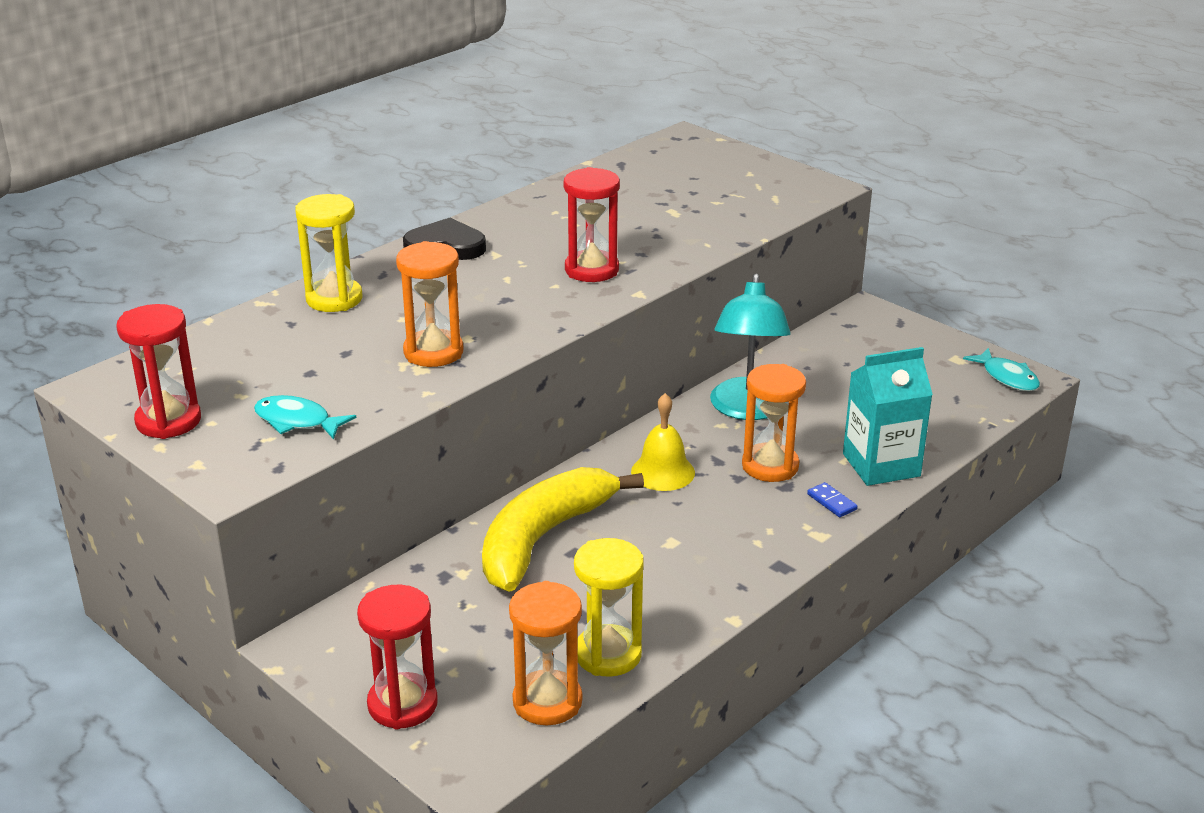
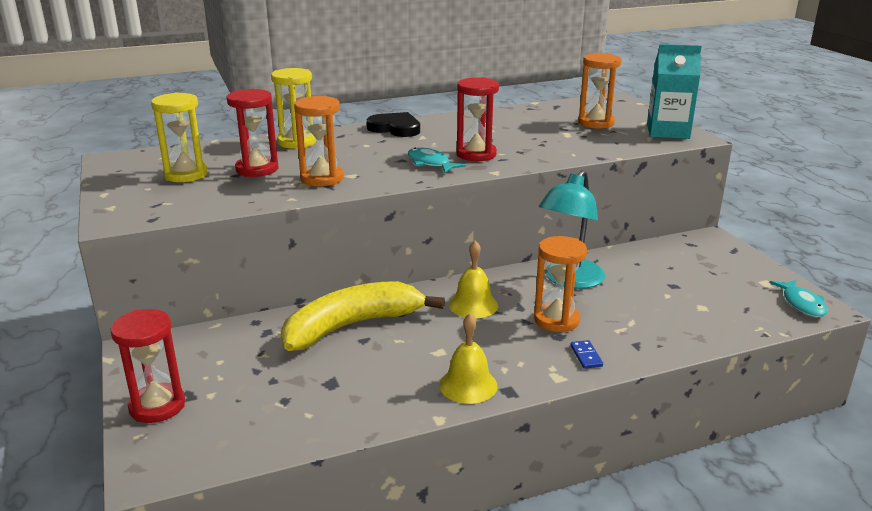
camera: 25 degrees right, 5 degrees down
(168, 421) = (126, 182): red hourglass -> red hourglass (257, 169)
(297, 421) = (195, 197): turquoise fish -> turquoise fish (430, 163)
(547, 701) = (251, 435): orange hourglass -> orange hourglass (596, 123)
(608, 654) = (324, 415): yellow hourglass -> yellow hourglass (186, 174)
(734, 572) = (468, 385): none -> yellow bell
(881, 465) = (647, 340): turquoise carton -> turquoise carton (667, 132)

